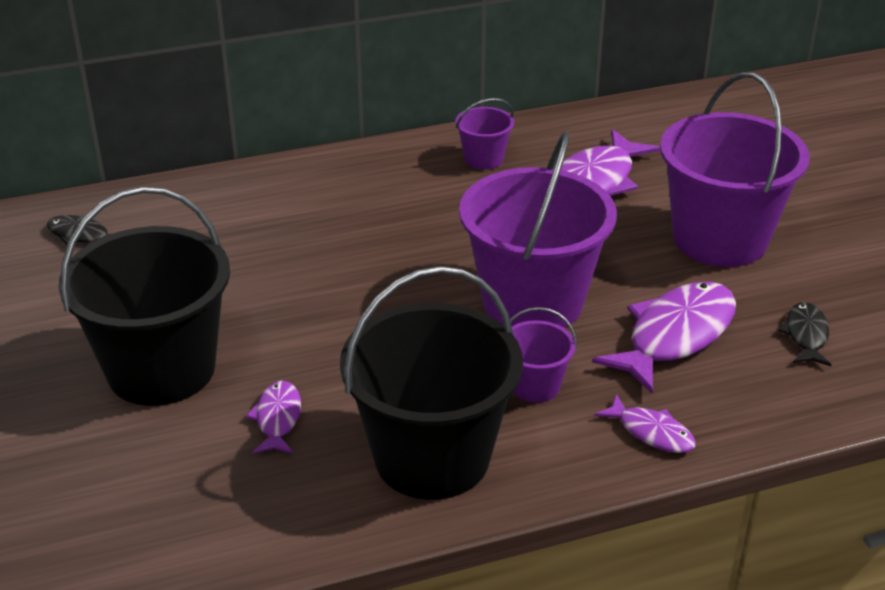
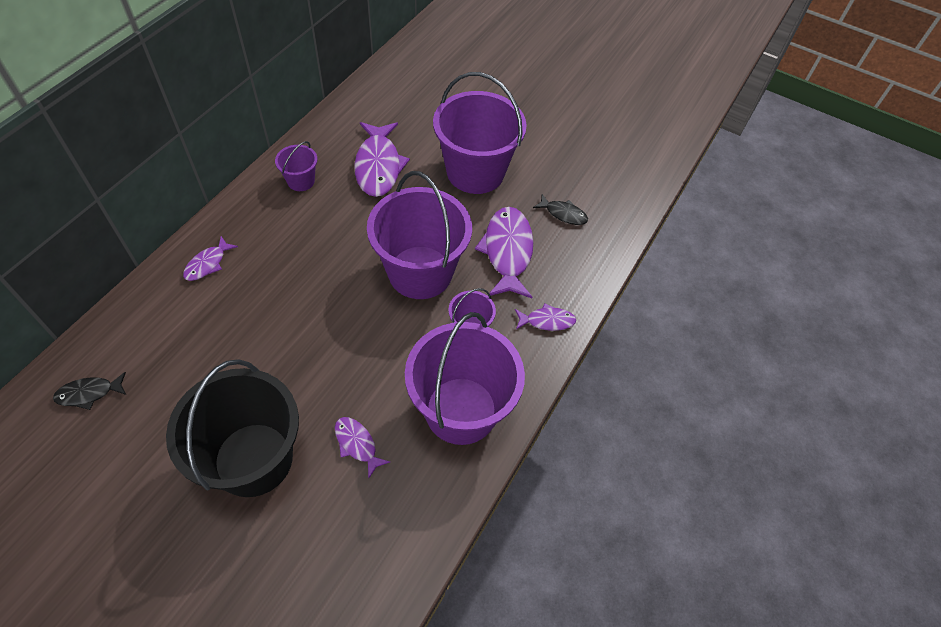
camera: 45 degrees left, 20 degrees up
(304, 187) = (207, 264): none -> purple fish
(432, 457) = (461, 410): black bucket -> purple bucket
(806, 335) = (563, 214): black fish -> black fish turned 150 degrees clockwise

